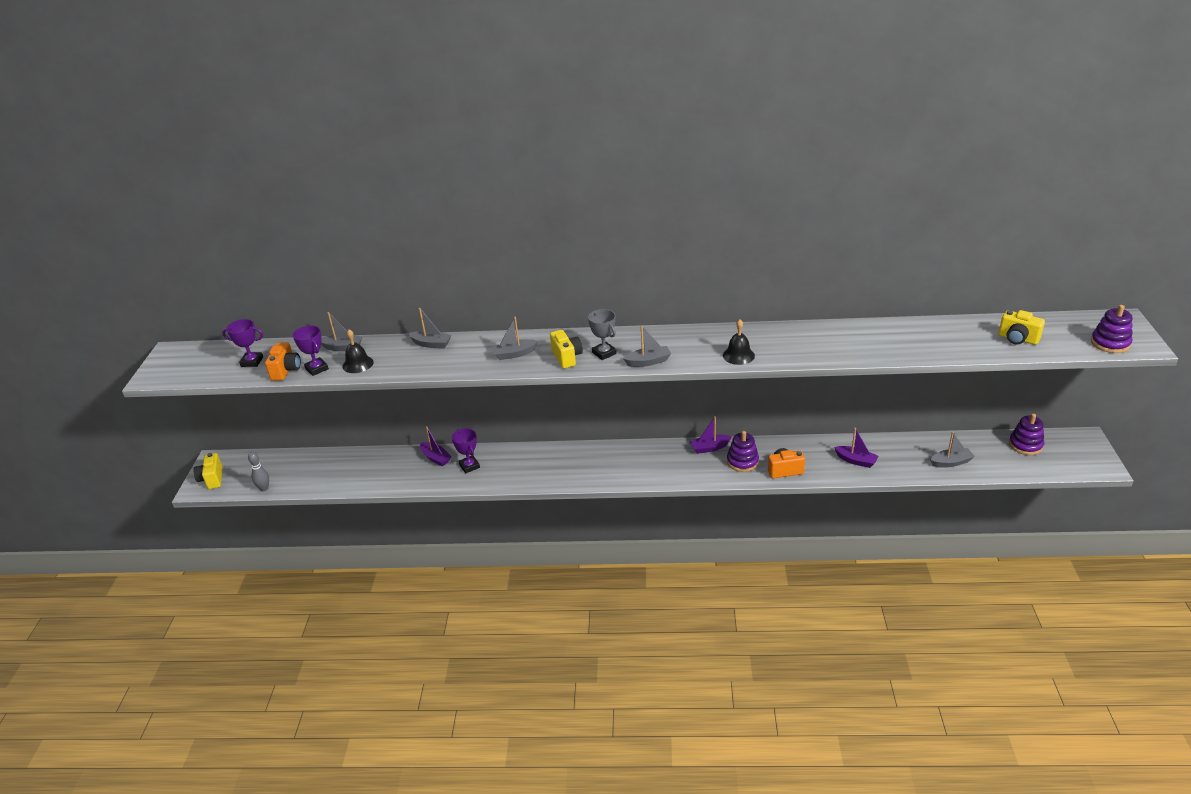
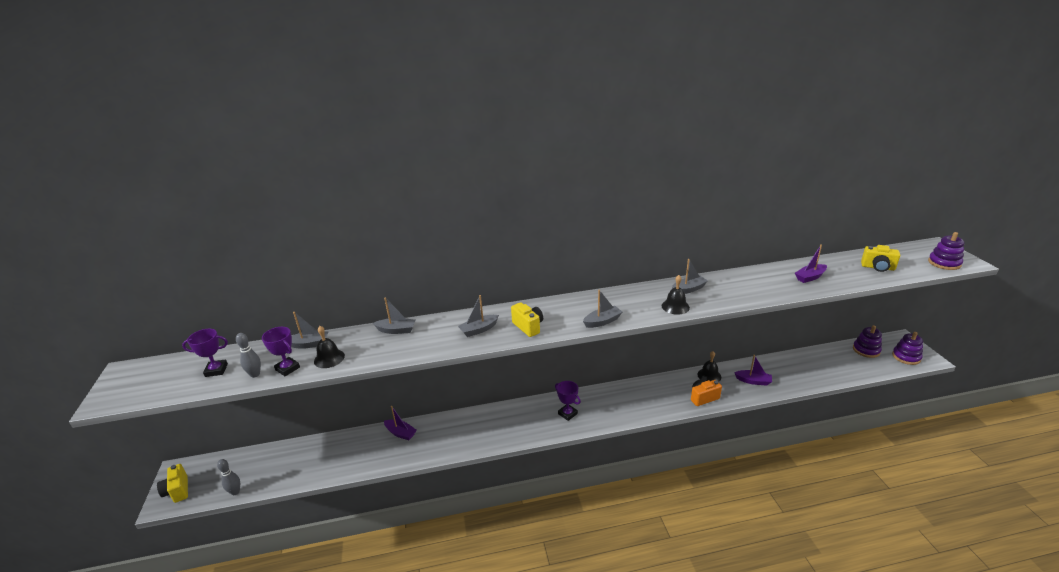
camera: 15 degrees left, 5 degrees down
(286, 370) = (255, 374): orange camera -> grey bowling pin
(469, 466) = (434, 436): purple trophy -> purple trophy (567, 414)
(604, 353) = (560, 319): grey trophy -> none
(709, 448) = (635, 387): purple boat -> purple boat (810, 277)
(742, 462) = (666, 395): purple stacking toy -> purple stacking toy (906, 357)
(805, 447) = (709, 375): none -> black bell
(951, 462) = (823, 372): grey boat -> grey boat (688, 289)

